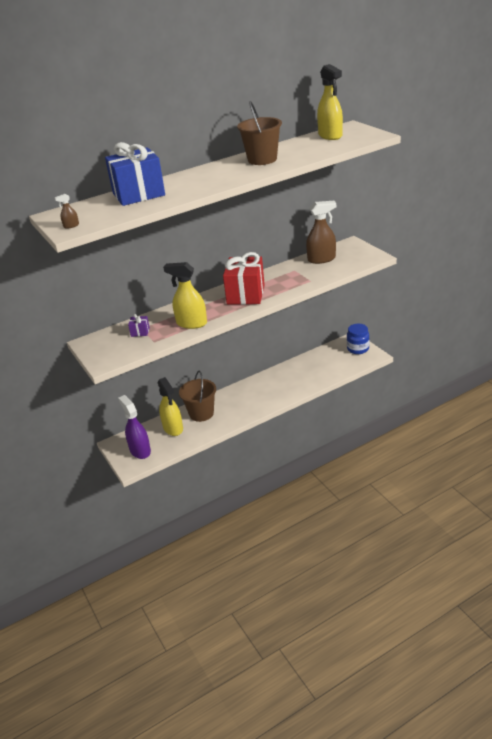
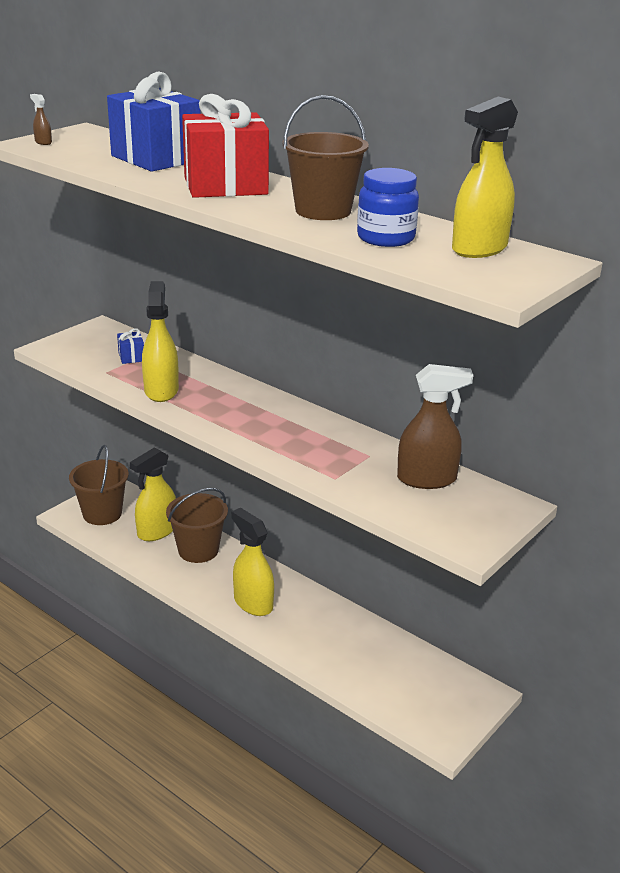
camera: 65 degrees right, 5 degrees down
(140, 332) = (131, 357): purple gift -> blue gift
(140, 450) = (102, 514): purple spray bottle -> brown bucket
(246, 294) = (264, 421): red gift -> red gift (225, 186)
(258, 398) = (253, 603): none -> yellow spray bottle
(321, 259) = (427, 479): brown spray bottle -> brown spray bottle turned 60 degrees counterclockwise
(358, 349) = (457, 708): blue jar -> blue jar (386, 238)

